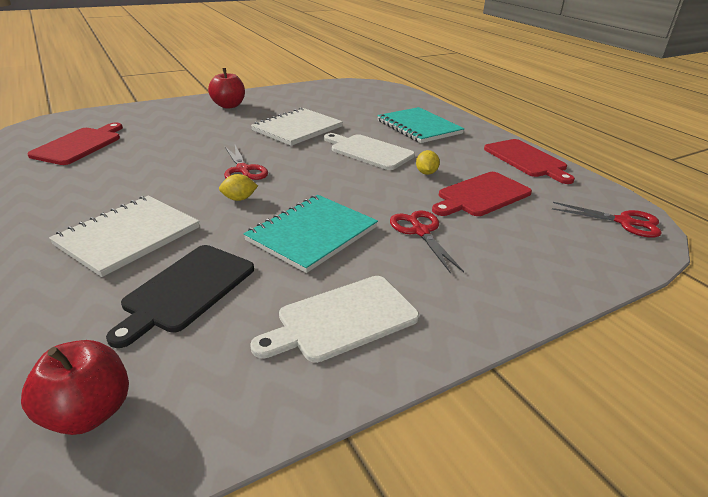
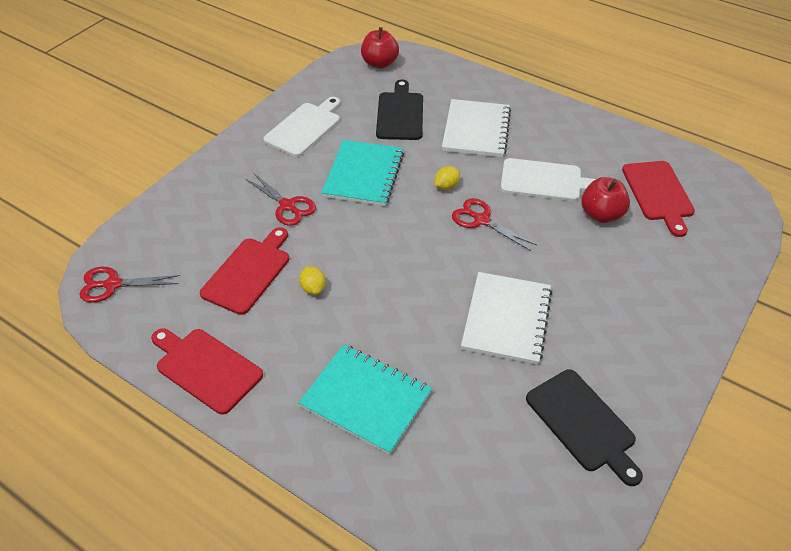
camera: 155 degrees right, 15 degrees up
(229, 106) = (646, 339): red apple -> red apple (601, 214)
(306, 98) = (583, 423): none -> black cutting board
(369, 151) = (392, 304): white cutting board -> white cutting board (545, 181)

